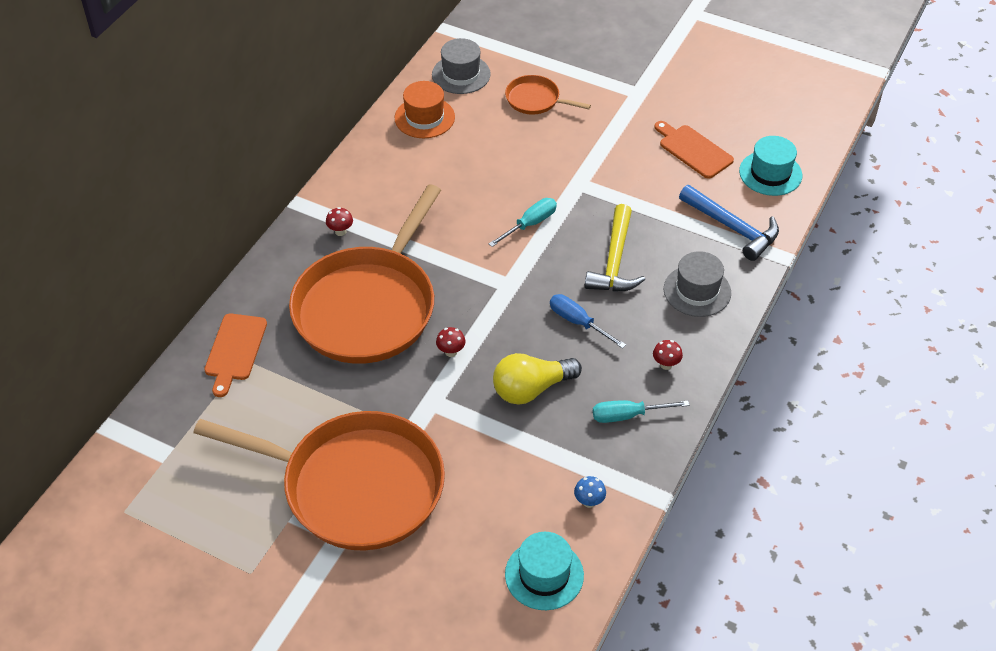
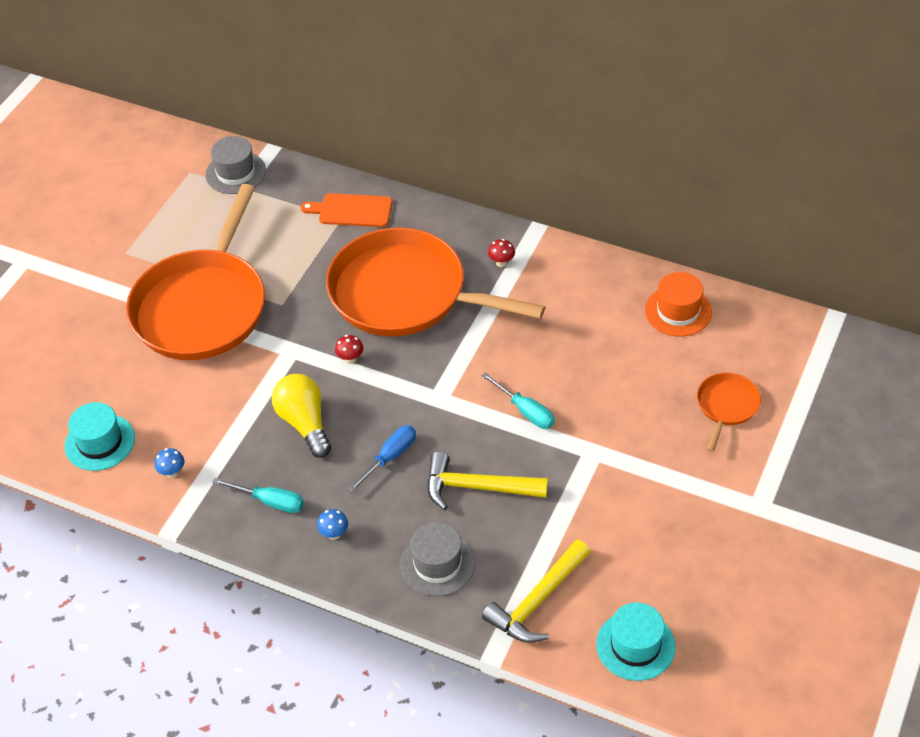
camera: 90 degrees right, 0 degrees up
(461, 74) = (756, 336): grey hat -> grey hat (235, 173)
(627, 415) = (270, 501): turquoise screwdriver -> turquoise screwdriver turned 120 degrees clockwise
(666, 364) = (334, 534): red mushroom -> blue mushroom
(693, 150) = (665, 563): orange cutting board -> none
(733, 228) = (537, 601): blue hammer -> yellow hammer

